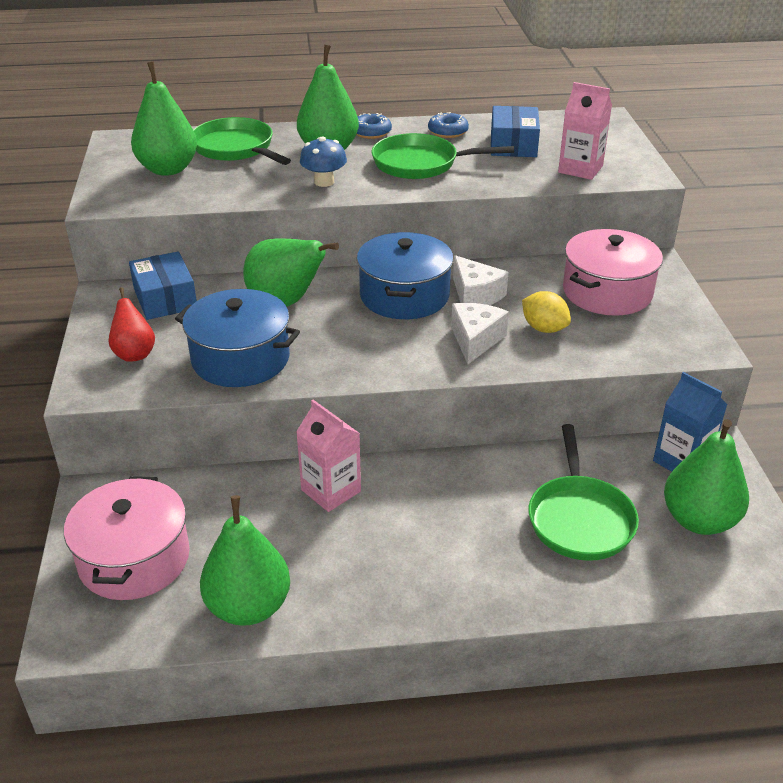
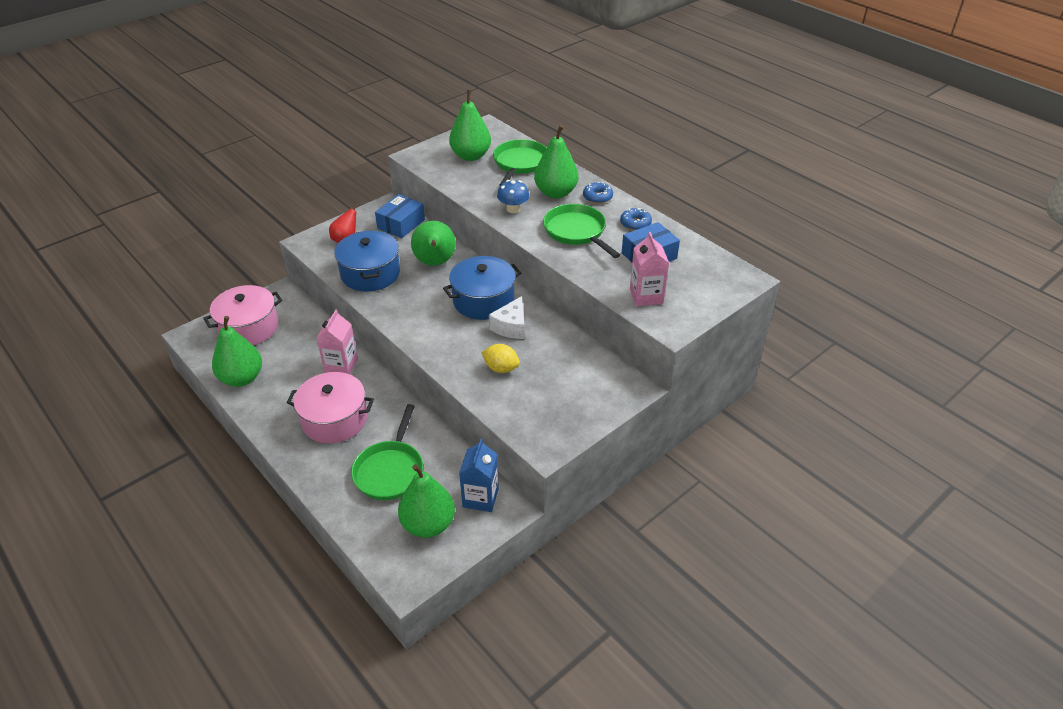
camera: 55 degrees right, 5 degrees up
(475, 340) = (462, 346): white cheese -> none
(544, 328) = (501, 368): yellow lemon -> yellow lemon turned 75 degrees counterclockwise
(579, 518) = (390, 470): green pan -> green pan turned 45 degrees counterclockwise
(607, 292) = (571, 380): pink pot -> pink pot (334, 419)

